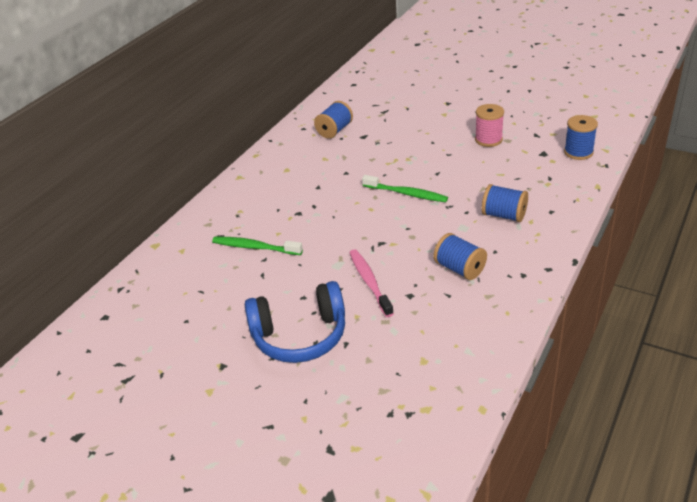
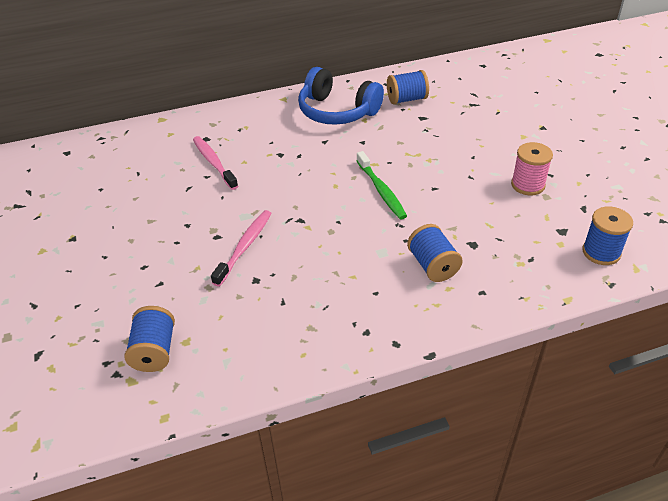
camera: 40 degrees right, 5 degrees up
(255, 247) = (214, 162): green toothbrush -> pink toothbrush
(300, 335) = (143, 253): blue headphones -> blue headphones (337, 111)
(460, 269) = (324, 286): blue spool -> blue spool (154, 351)

